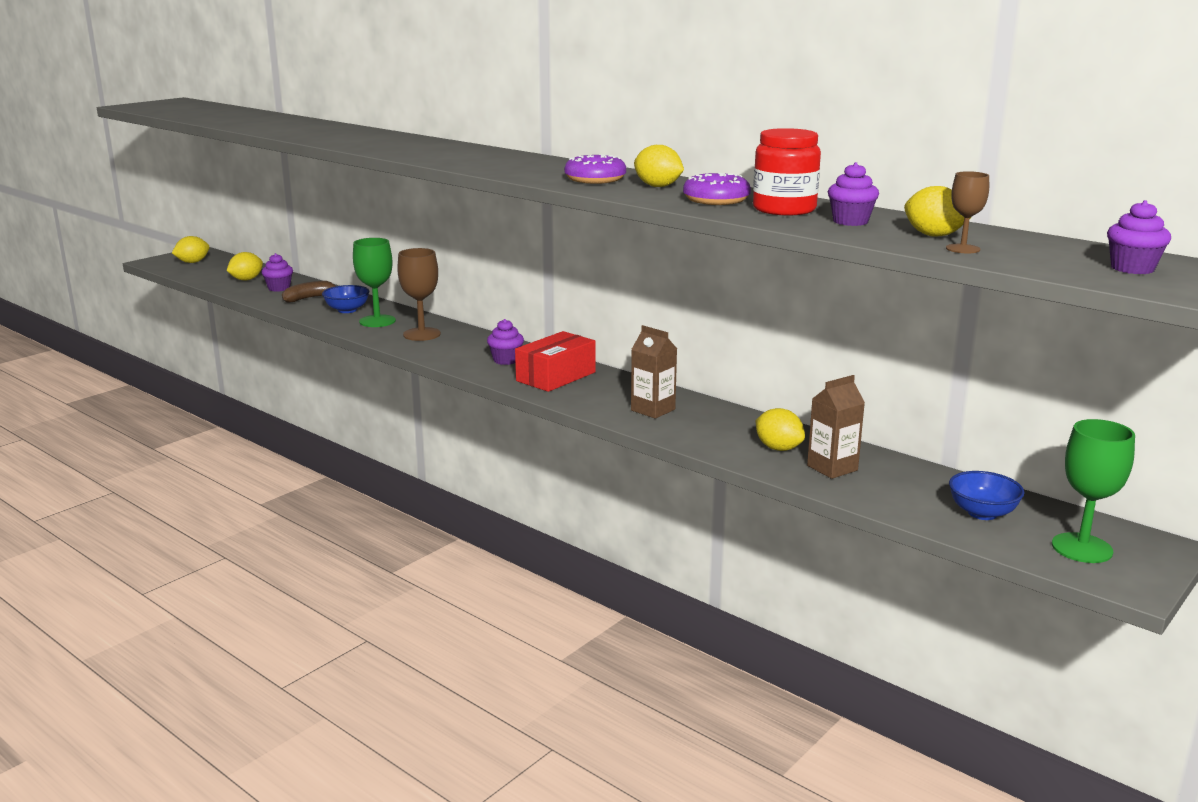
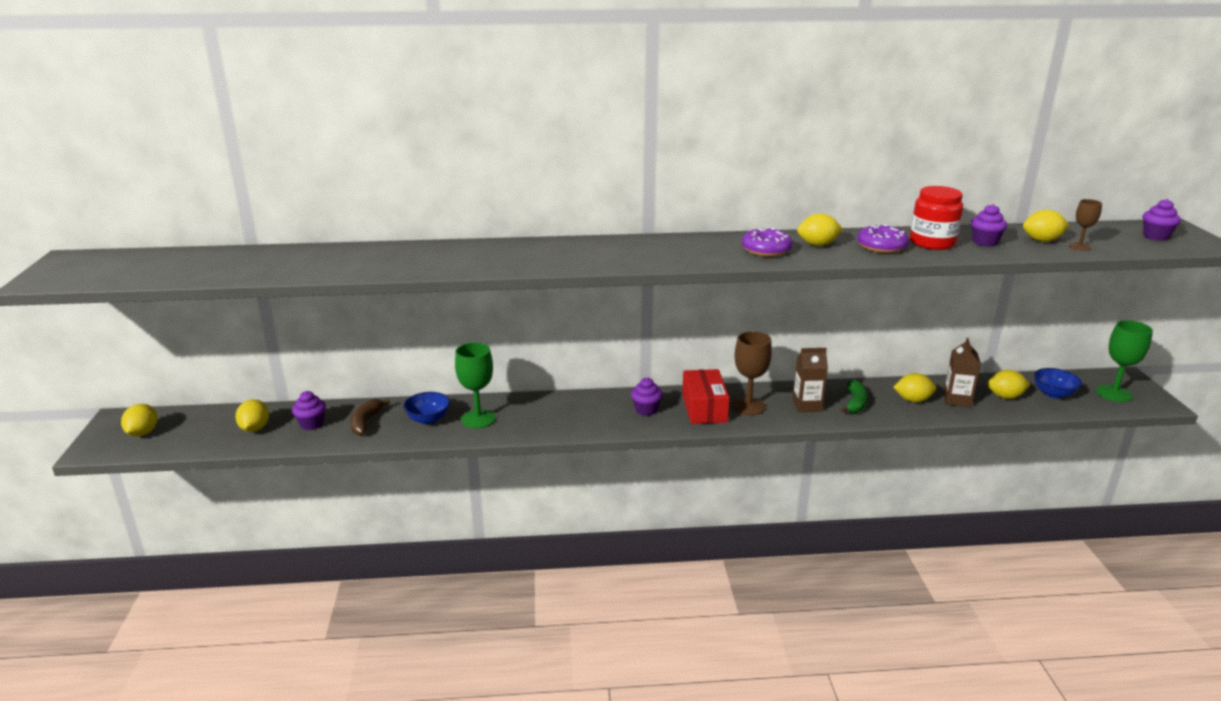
camera: 45 degrees left, 5 degrees up
(422, 334) = (540, 415): brown goblet -> brown goblet (748, 406)
(707, 427) = (855, 403): none -> green banana
(905, 489) = (1005, 396): none -> yellow lemon

